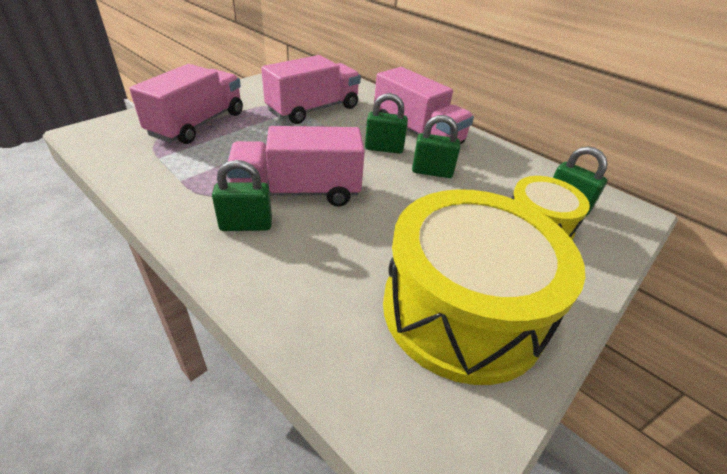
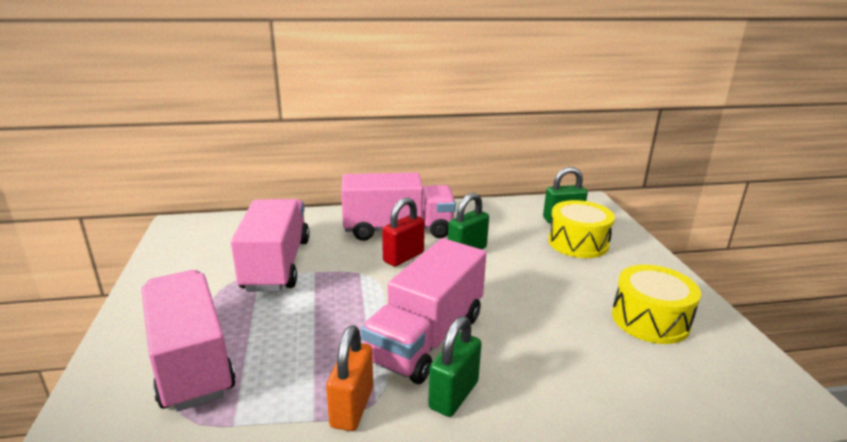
camera: 50 degrees left, 15 degrees down
(201, 189) = (352, 407): none -> orange padlock
(384, 148) = (403, 257): green padlock -> red padlock
(462, 310) = (650, 319): yellow drum -> yellow drum, size x0.53

